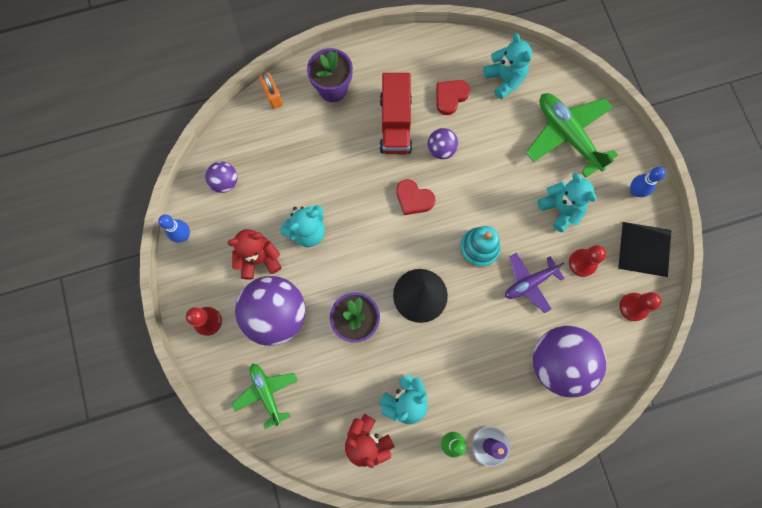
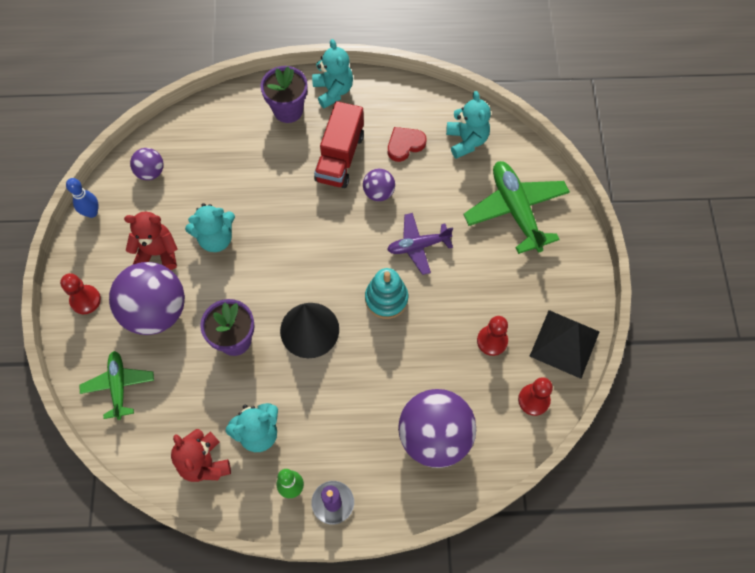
camera: 15 degrees right, 10 degrees down
(273, 96) = (226, 103): orange padlock -> none
(414, 199) = (334, 233): red heart -> none
(529, 283) = (429, 347): purple plane -> purple plane (418, 246)
(561, 209) = (485, 281): turquoise teddy bear -> turquoise teddy bear (333, 91)
(635, 191) = (571, 283): blue bowling pin -> none

